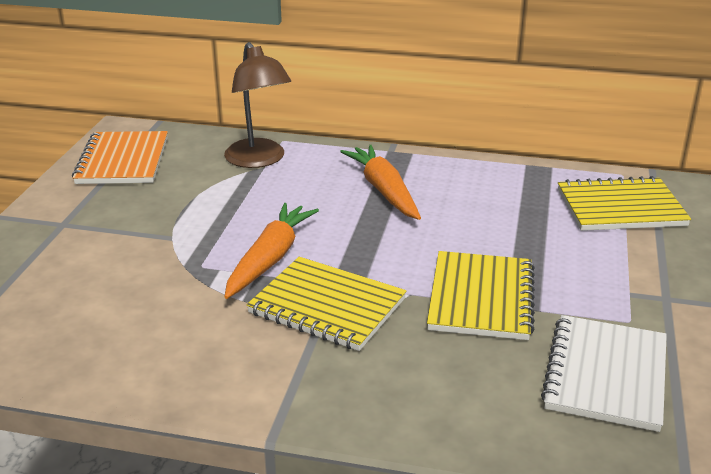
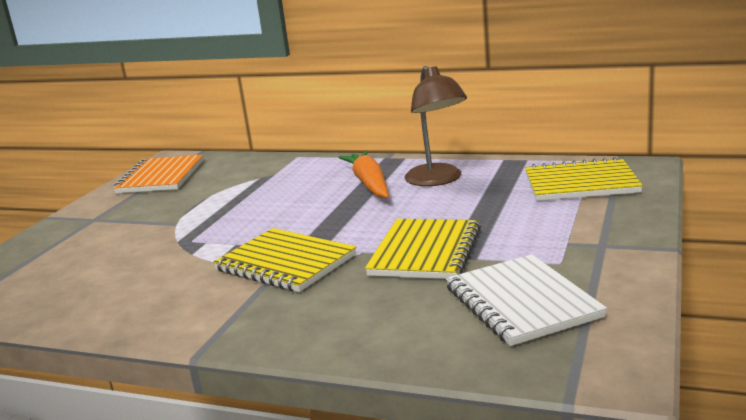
camera: 10 degrees right, 10 degrees down
(259, 160) = (272, 170): brown lamp -> brown lamp (437, 180)
(270, 259) = (251, 233): orange carrot -> none
(605, 375) = (521, 302): white notebook -> white notebook turned 45 degrees counterclockwise

